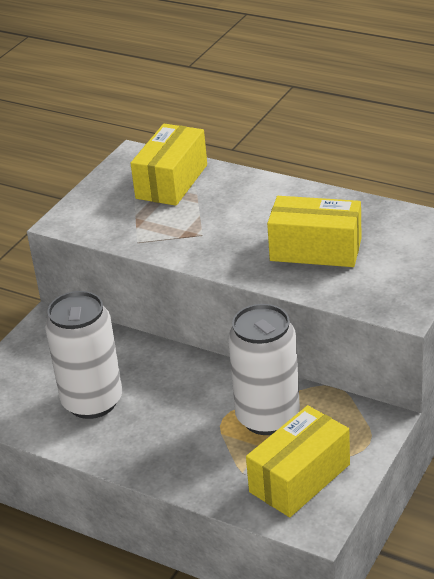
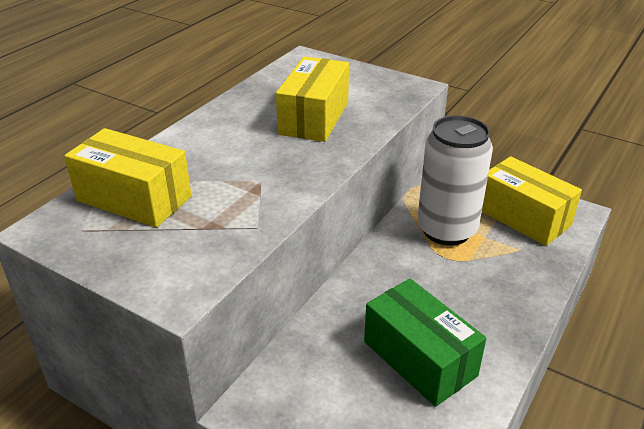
camera: 90 degrees left, 0 degrees up
(92, 402) = (419, 358): white can -> green box

